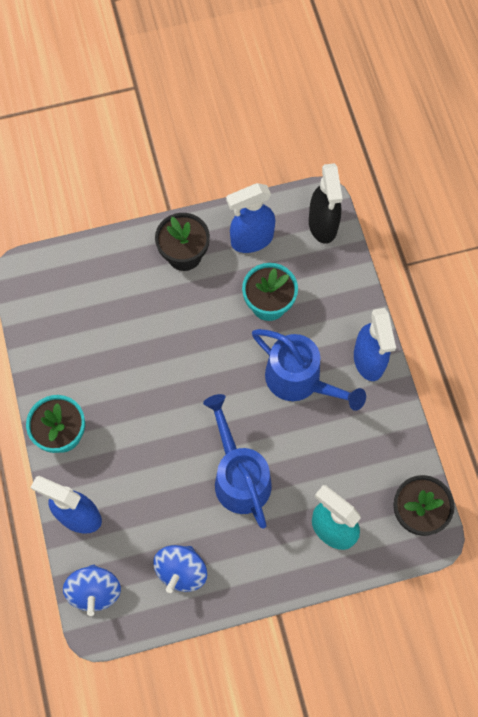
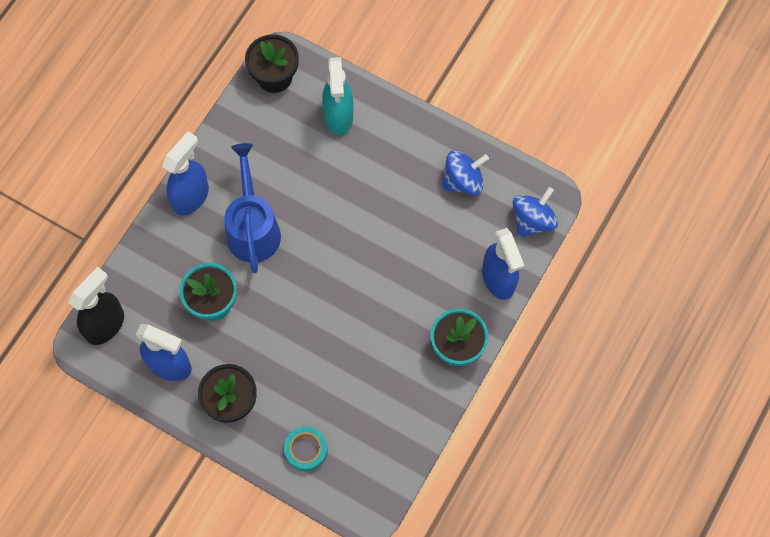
camera: 135 degrees left, 0 degrees up
(103, 271) = (306, 450): none -> turquoise tape
(239, 475) = (363, 205): blue watering can -> none

